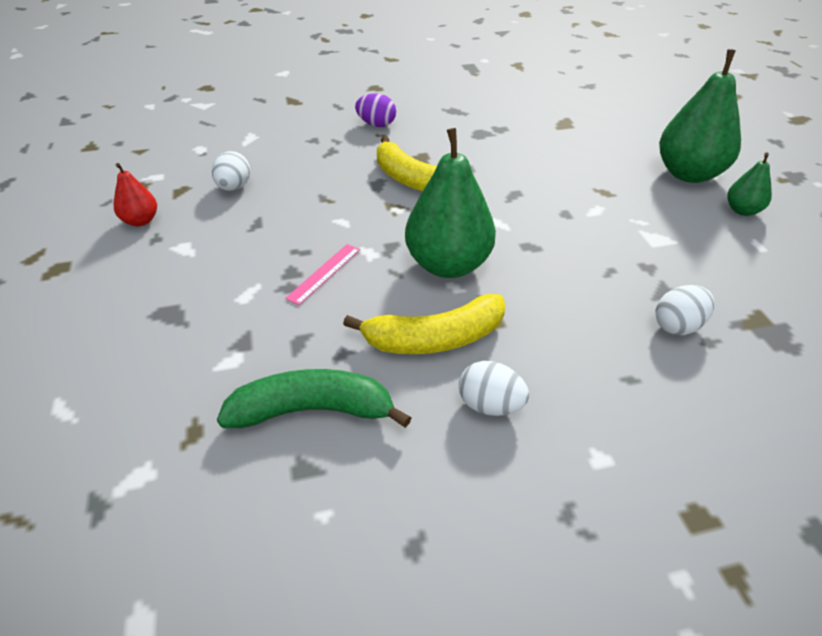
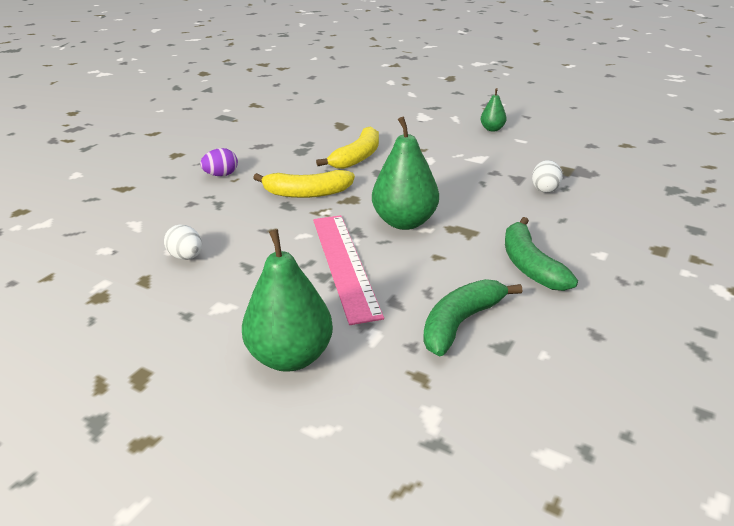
camera: 45 degrees left, 10 degrees down
(141, 221) = (151, 313): red pear -> none
(324, 273) = (344, 264): pink ruler -> pink ruler, size x2.27
(434, 338) = (458, 256): yellow banana -> yellow banana (357, 157)
(490, 405) = (530, 265): white egg -> green banana
(688, 174) = (444, 123): green pear -> green pear (290, 357)

